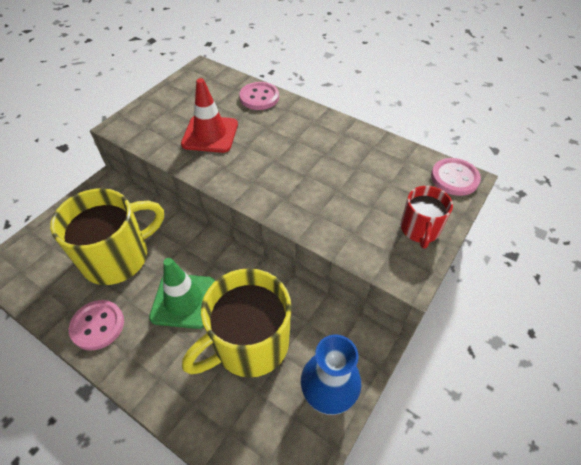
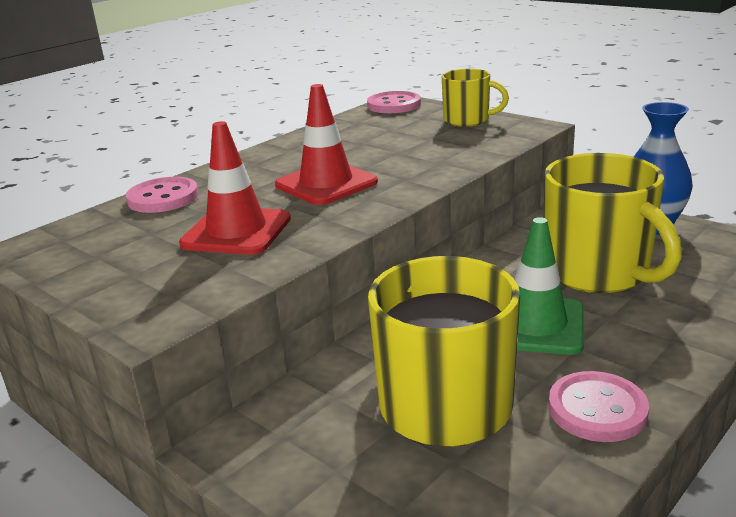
camera: 80 degrees left, 25 degrees down
(276, 160) = (326, 184): none -> red traffic cone
(420, 229) = (467, 120): red mug -> yellow mug

